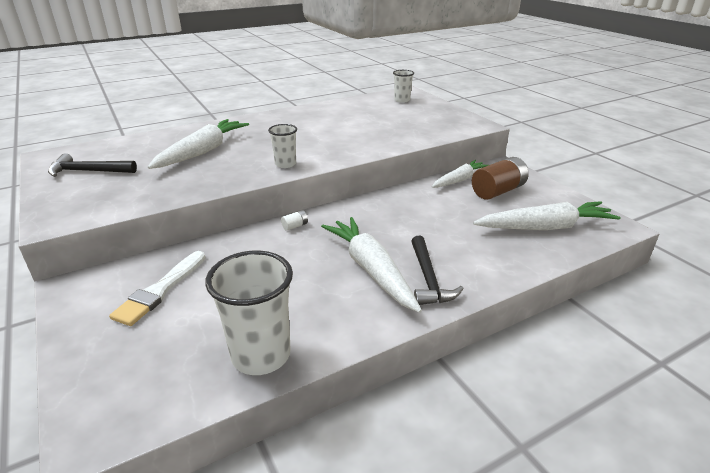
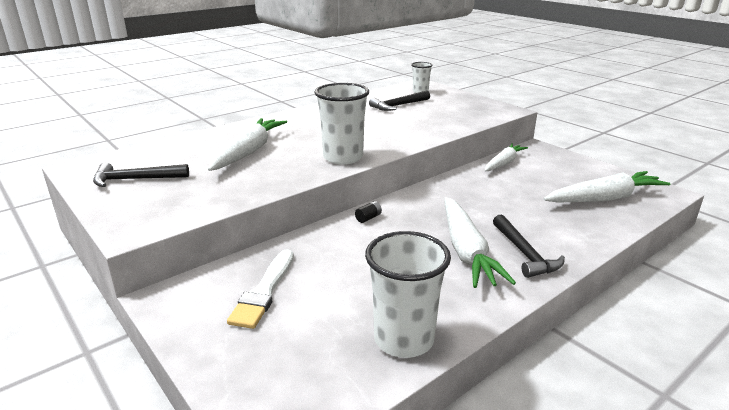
camera: 10 degrees left, 5 degrees down
(285, 164) = (343, 157): white cup -> white cup, size x1.82
(295, 226) = (368, 218): white battery -> black battery
(371, 113) = (398, 106): none -> black hammer
(371, 270) = (466, 251): white carrot -> white carrot turned 150 degrees counterclockwise
(498, 191) = (545, 170): brown battery -> none

